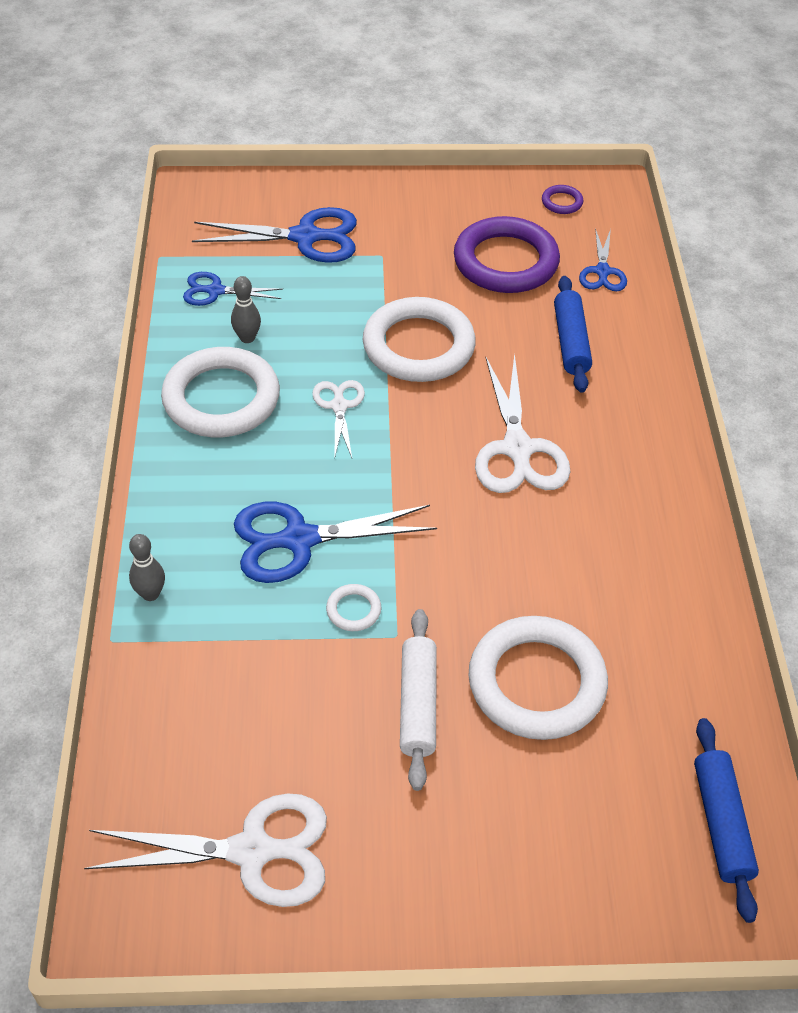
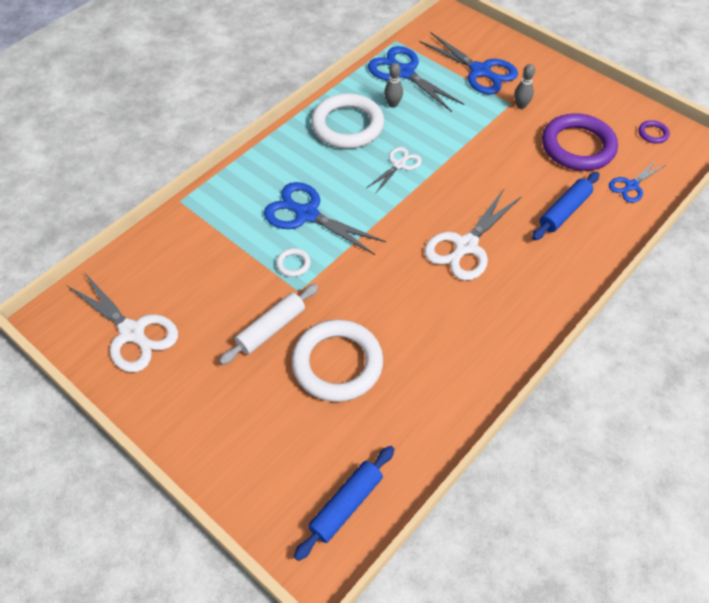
camera: 45 degrees right, 5 degrees up
(150, 594) = (217, 192): grey bowling pin -> grey bowling pin (521, 106)
(215, 291) = (403, 72): blue scissors -> blue scissors, size x1.74
(418, 346) = (475, 161): white ring -> none

